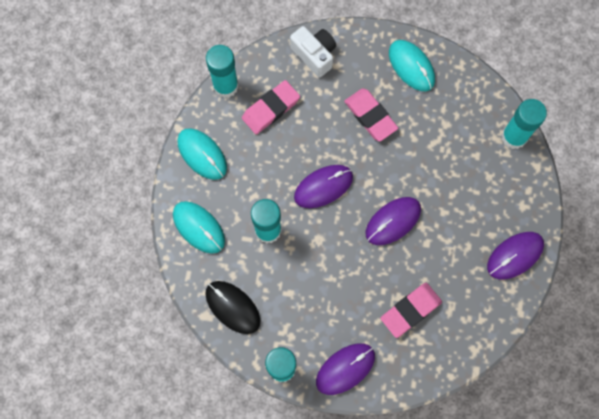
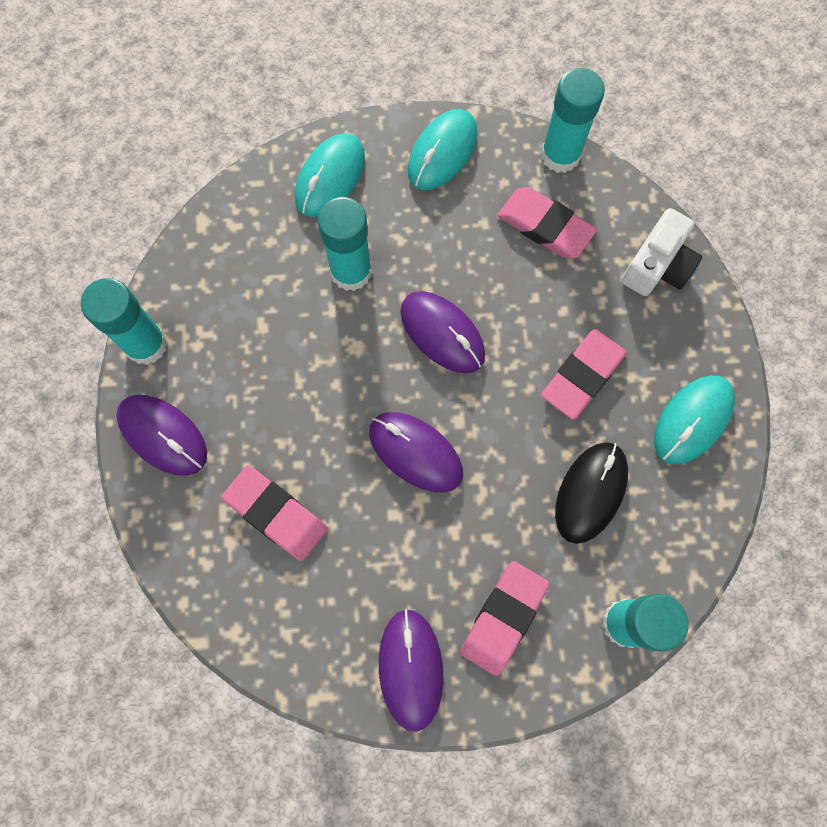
camera: 75 degrees right, 0 degrees up
(233, 307) = (222, 254): black mouse -> black mouse (590, 492)
(498, 199) = (503, 618): none -> pink eraser
(515, 255) = (410, 669): purple mouse -> purple mouse turned 45 degrees clockwise

